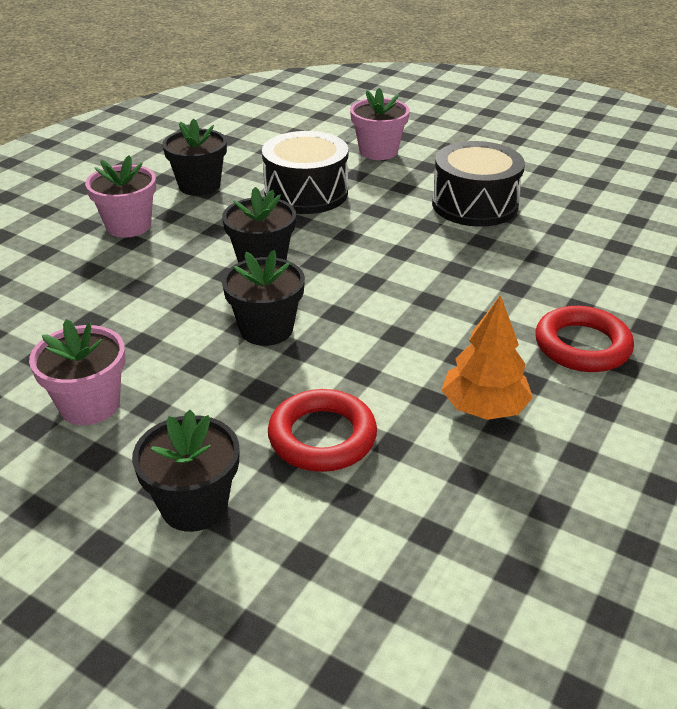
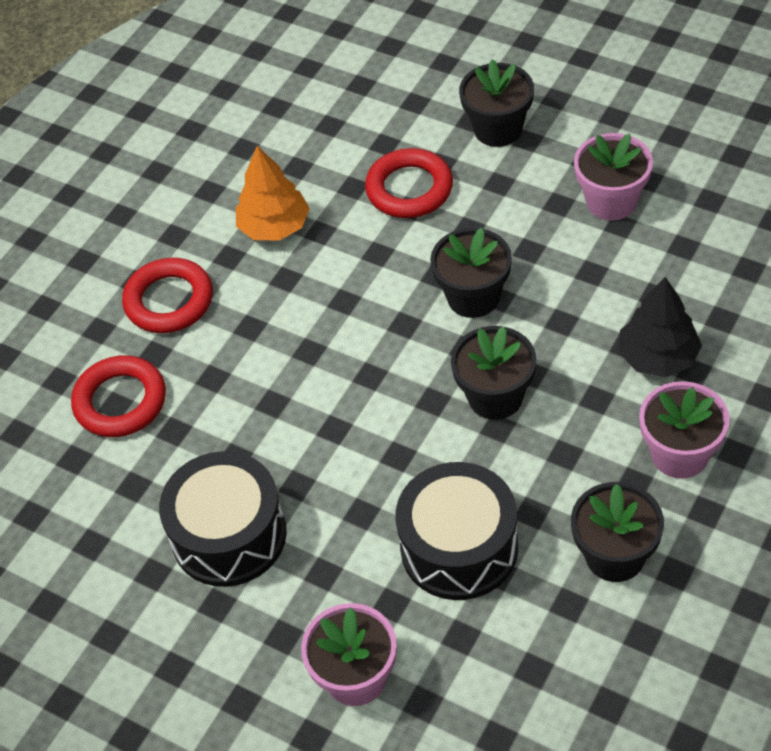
camera: 175 degrees left, 15 degrees up
(113, 278) = (658, 357): none -> black tree
(595, 276) = (120, 401): none -> red ring

